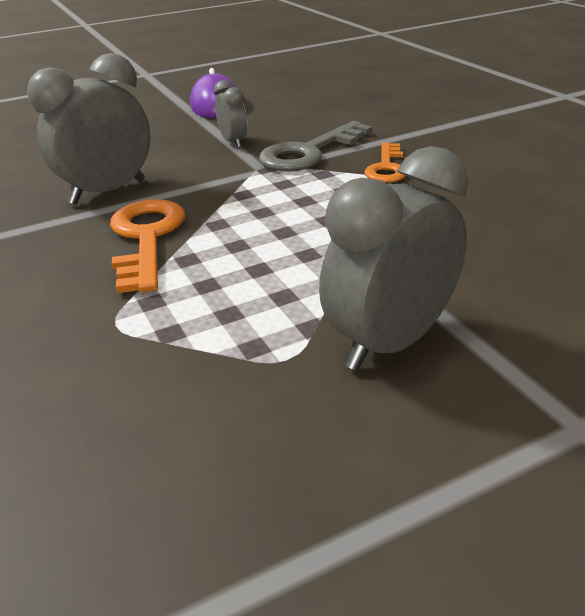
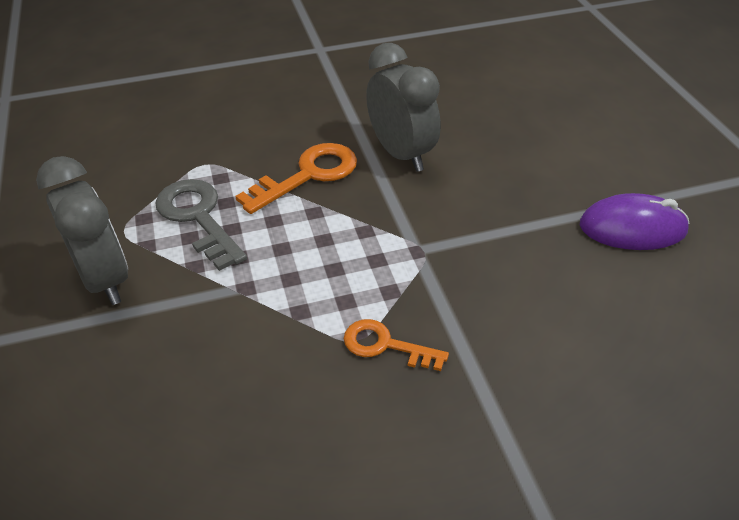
camera: 100 degrees right, 10 degrees up
(146, 238) = (308, 175): orange key -> orange key turned 45 degrees counterclockwise
(233, 142) = (498, 234): grey clock -> none
(309, 153) = (449, 289): grey key -> grey key (198, 217)

